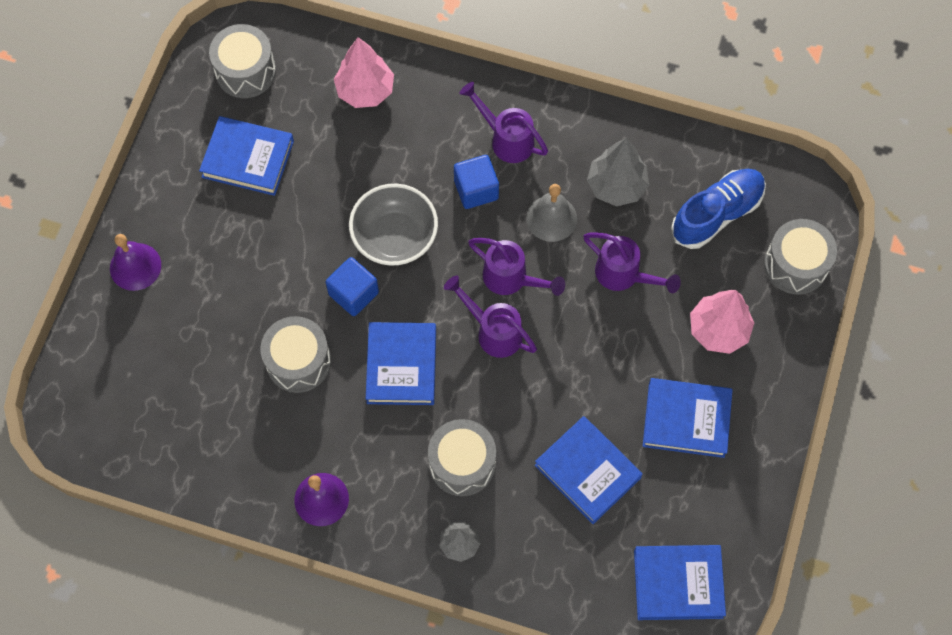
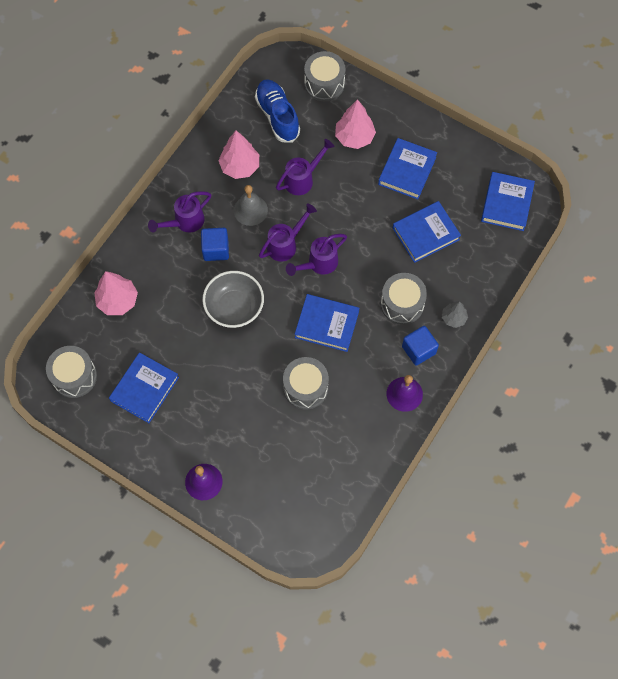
camera: 75 degrees left, 0 degrees up
(353, 293) = (267, 342): blue cube -> blue cube (418, 350)
(616, 186) = (240, 167): grey tree -> pink tree

